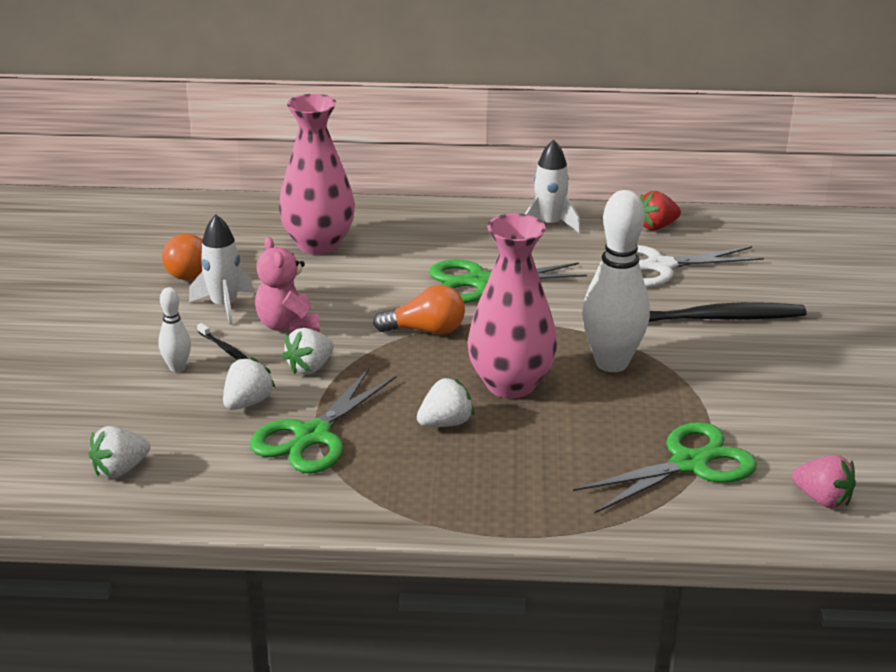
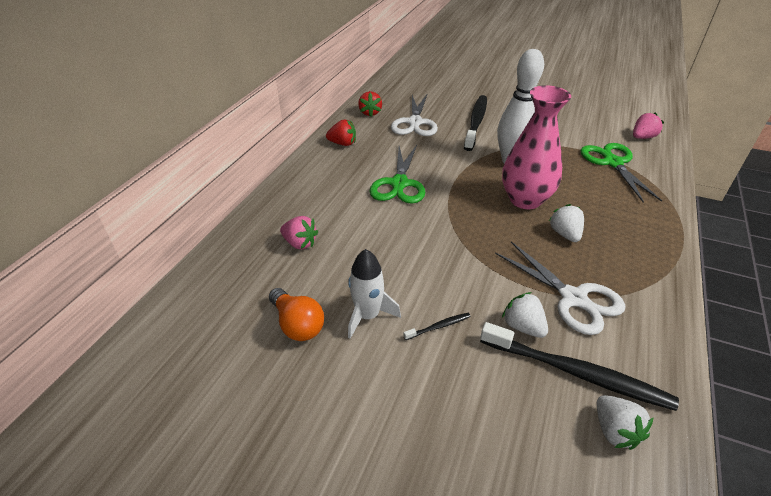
camera: 70 degrees left, 10 degrees up
(177, 367) = (458, 364): white bowling pin -> none
(190, 443) = (577, 373): none -> black toothbrush
(288, 325) = (416, 283): pink teddy bear -> none
(310, 367) = (481, 282): white strawberry -> none
(313, 436) = (573, 298): green scissors -> white scissors
(318, 244) = (300, 243): pink vase -> pink strawberry
(426, 330) = (450, 218): orange light bulb -> none
(549, 224) = (343, 143): white rocket -> red strawberry

